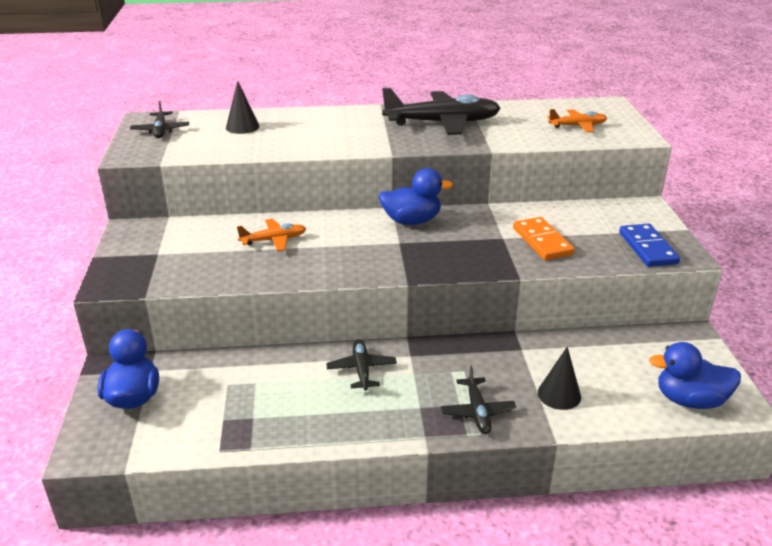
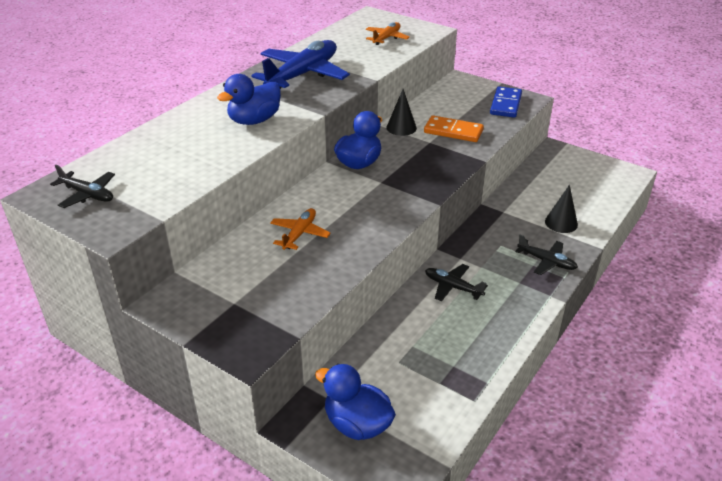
camera: 50 degrees left, 5 degrees up
(242, 127) = (158, 152): black cone -> black cone (401, 128)
(442, 123) = (303, 74): black plane -> blue plane
(648, 248) = (506, 104): blue domino -> blue domino turned 75 degrees clockwise
(689, 400) = (609, 184): blue duck -> blue duck (254, 120)

